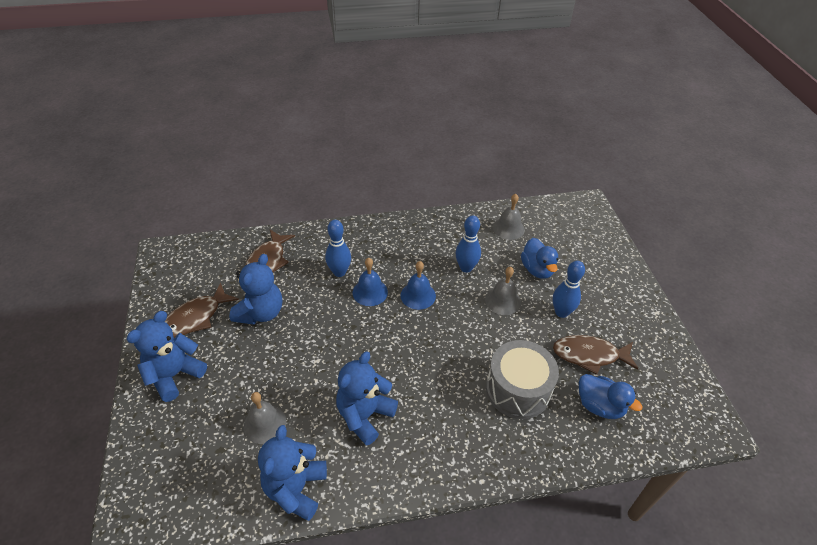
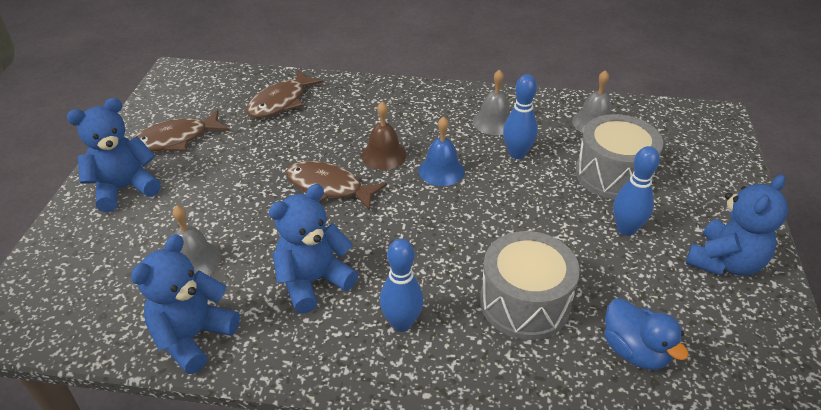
camera: 20 degrees right, 5 degrees down
(261, 313) = (248, 149): blue teddy bear -> blue teddy bear (724, 262)
(339, 272) = (358, 128): blue bowling pin -> blue bowling pin (401, 323)
(370, 292) = (384, 155): blue bell -> brown bell
(503, 301) = (550, 199): grey bell -> grey bell (494, 122)
(537, 269) = (613, 174): blue duck -> grey drum
(589, 355) = (645, 287): brown fish -> brown fish (329, 187)

